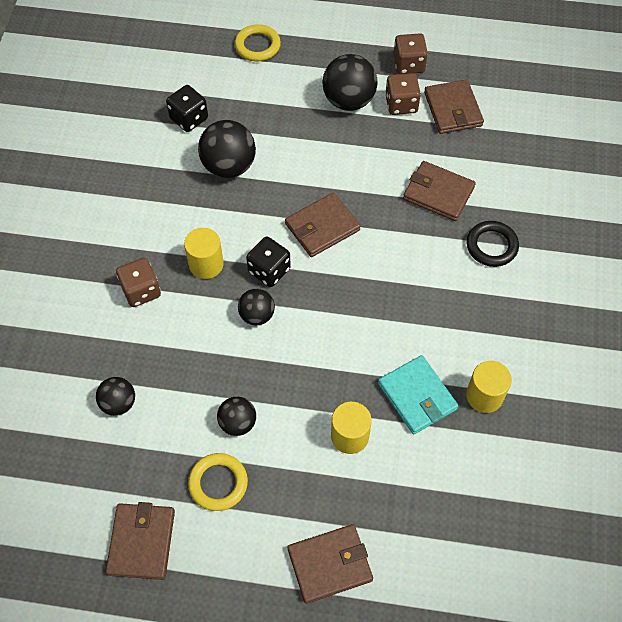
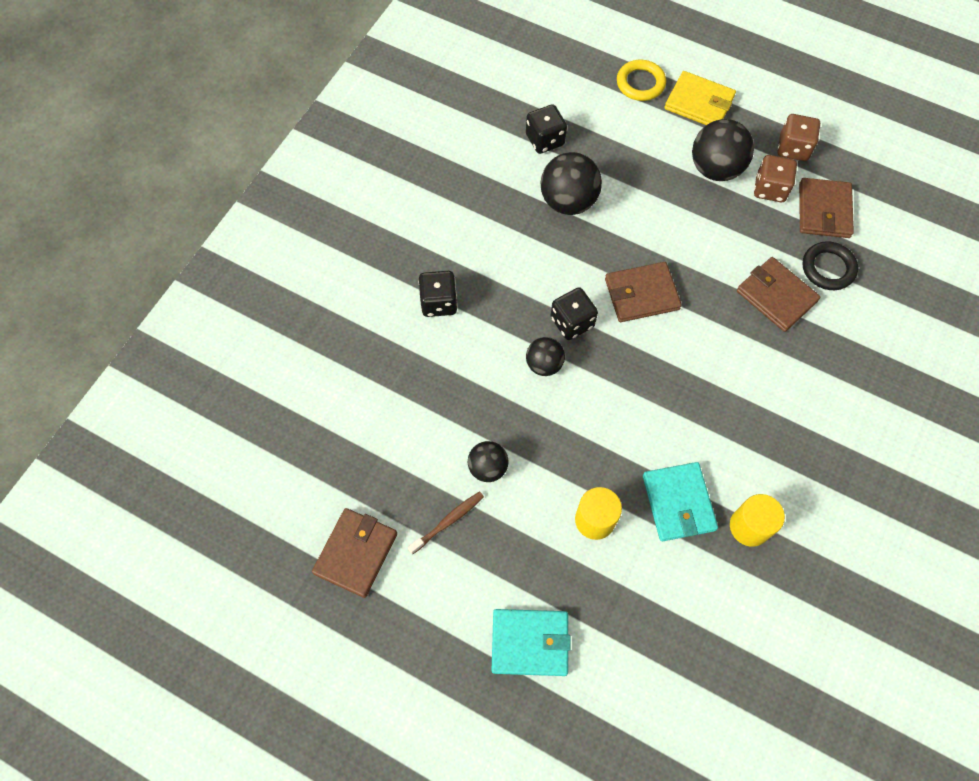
camera: 20 degrees right, 5 degrees up
(119, 403) = (380, 408): black ball -> none
(141, 291) = (439, 302): brown dice -> black dice
(206, 264) = (511, 296): yellow cylinder -> none
(218, 483) = (448, 521): yellow ring -> brown toothbrush
(315, 48) = (699, 103): none -> yellow wallet
(329, 564) = (529, 643): brown wallet -> turquoise wallet
(491, 246) = (814, 370): black ring -> black ring (828, 268)

